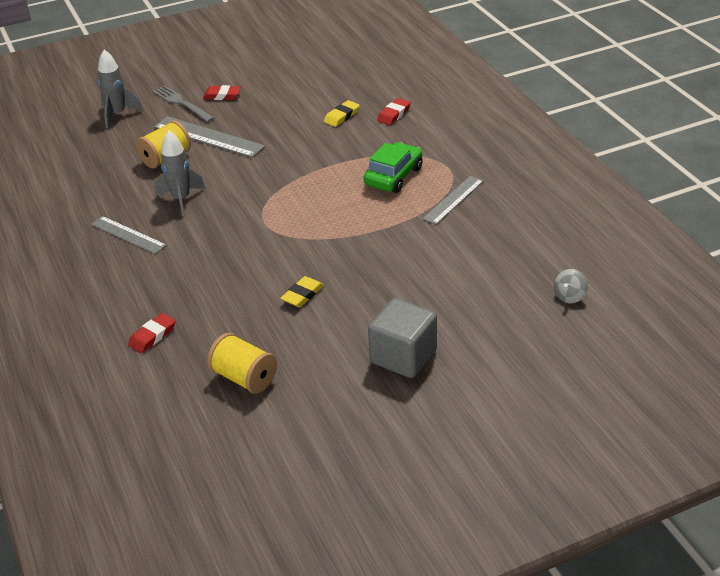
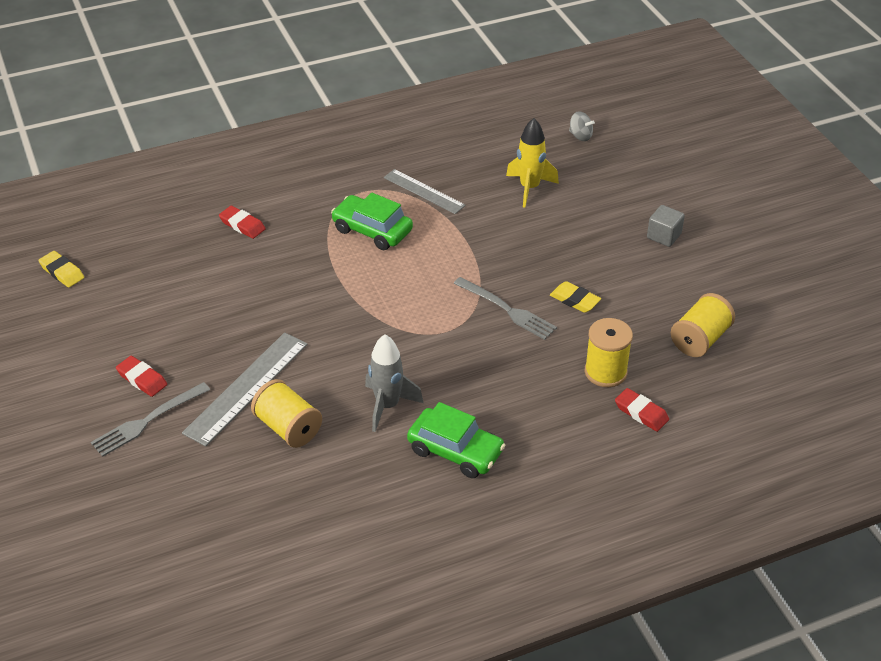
camera: 90 degrees left, 5 degrees up
(117, 114) = (156, 491): grey rocket -> none
(128, 235) = (455, 451): grey ruler -> green car
(206, 314) = (605, 372): none -> yellow spool
(222, 96) = (142, 379): red eraser -> red eraser turned 60 degrees counterclockwise
(289, 255) = (508, 310): none -> grey fork
(341, 116) = (233, 267): yellow eraser -> yellow eraser (62, 272)
(403, 357) = (664, 236): grey cube -> grey cube, size x0.57
(470, 263) = (529, 188): none -> yellow rocket

